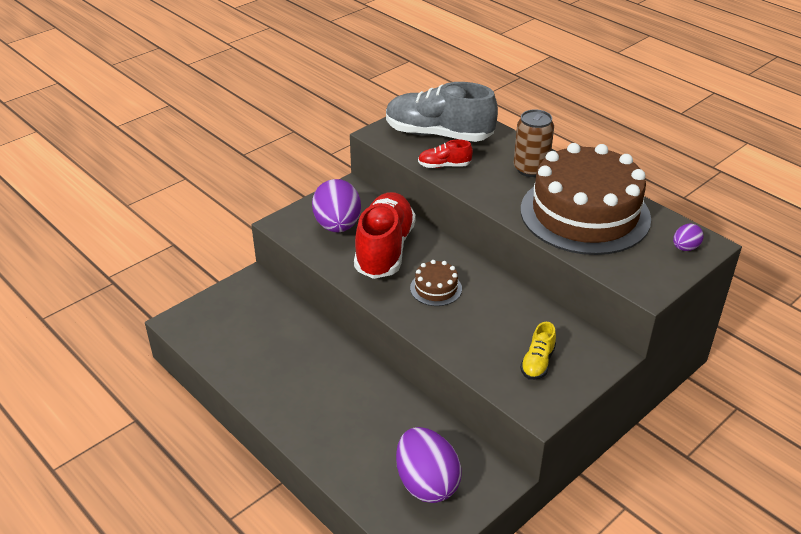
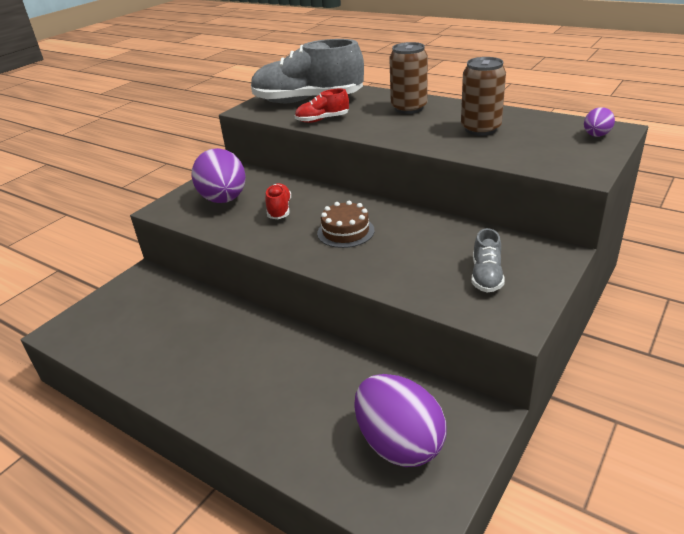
camera: 10 degrees left, 5 degrees down
(384, 249) = (279, 210): red shoe -> red shoe, size x0.45
(537, 362) = (486, 276): yellow shoe -> grey shoe
(585, 214) = (480, 129): brown cake -> brown can

